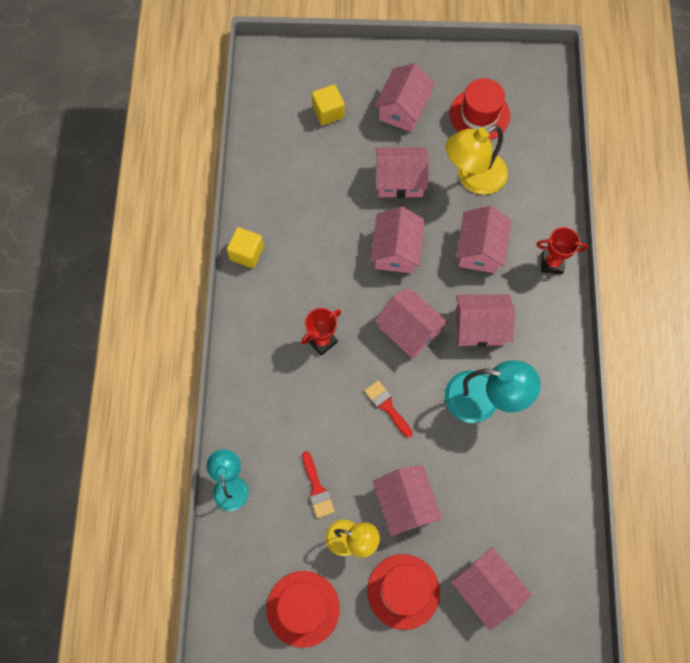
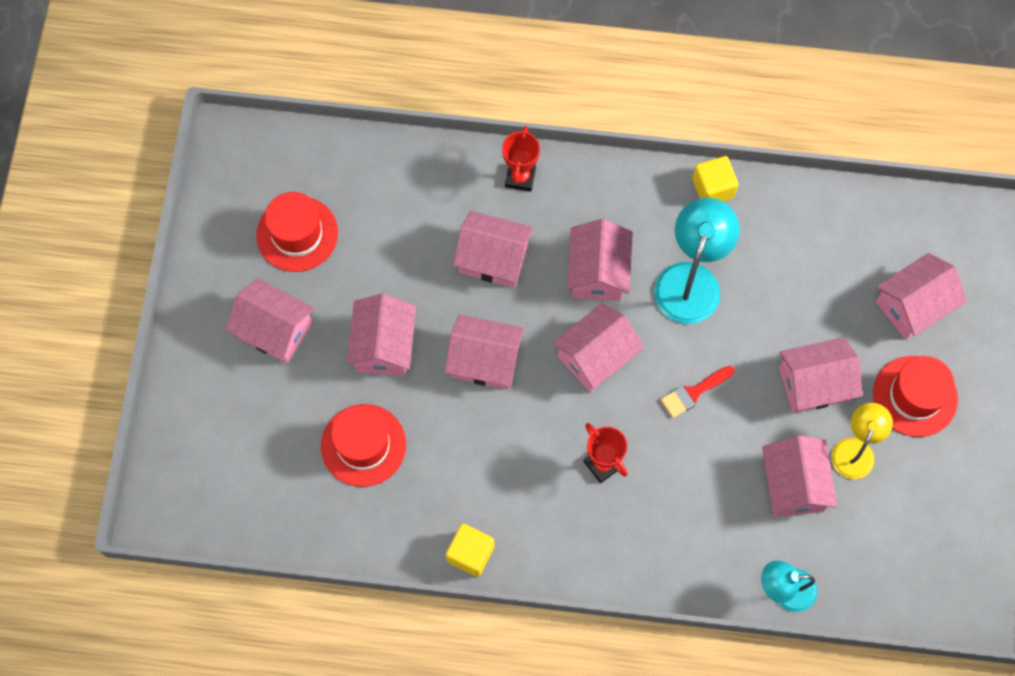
camera: 85 degrees left, 0 degrees up
(303, 608) = (933, 511): red hat -> red hat (363, 445)
(317, 489) = (793, 484): red brush -> pink house
(328, 112) = (265, 430): yellow cube -> yellow cube (713, 188)
(473, 178) = (391, 254): yellow lamp -> none

